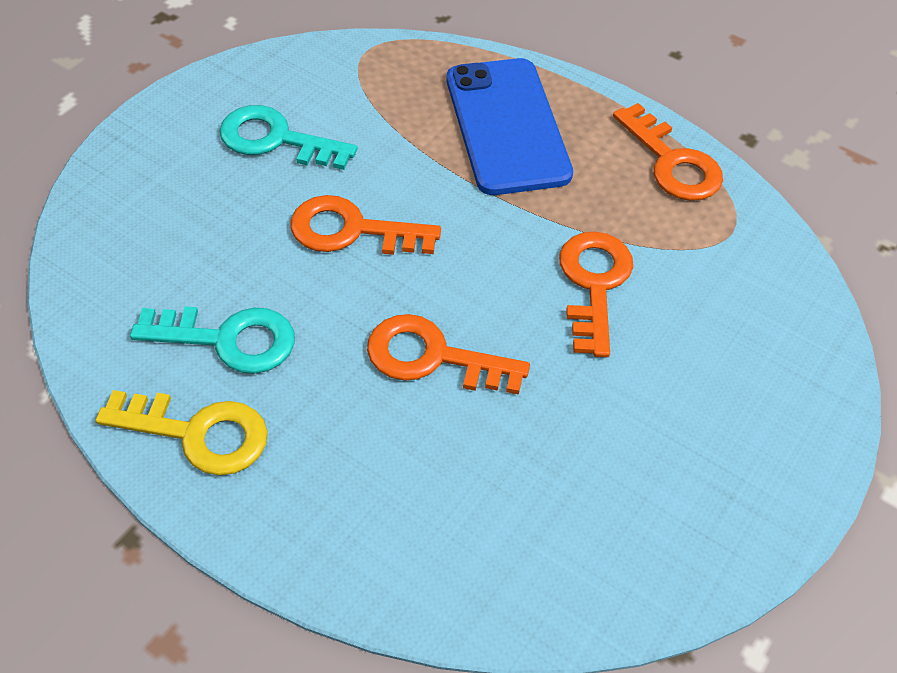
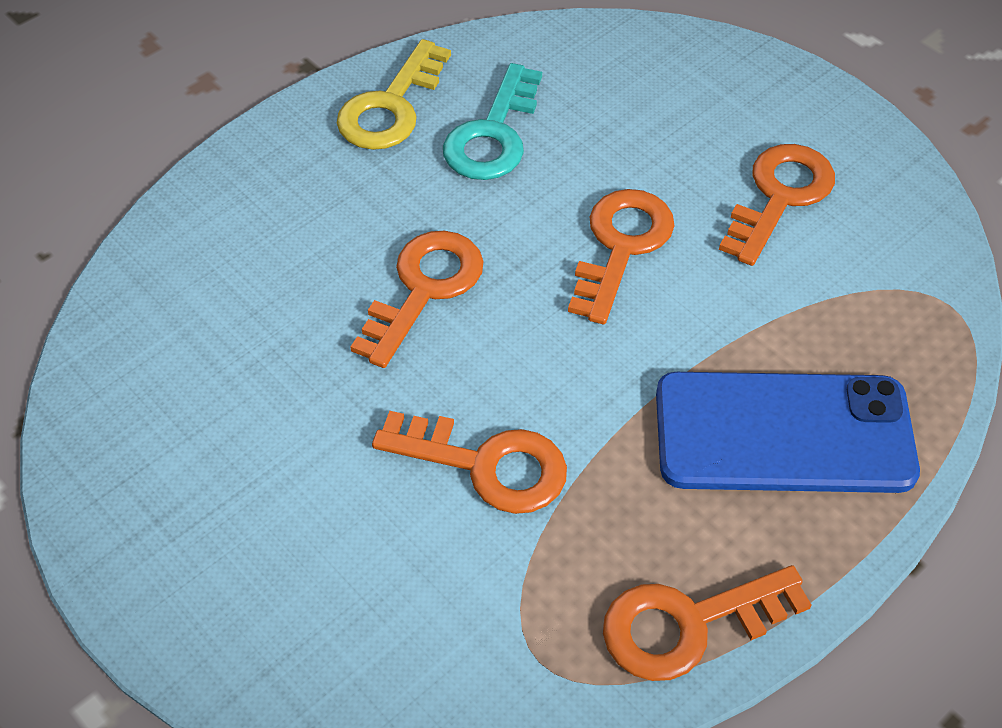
camera: 105 degrees right, 0 degrees up
(276, 139) = (780, 196): turquoise key -> orange key

